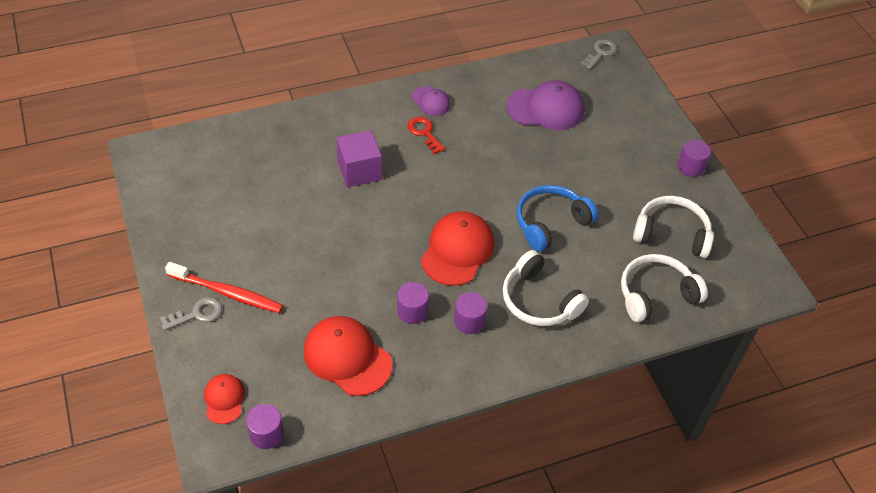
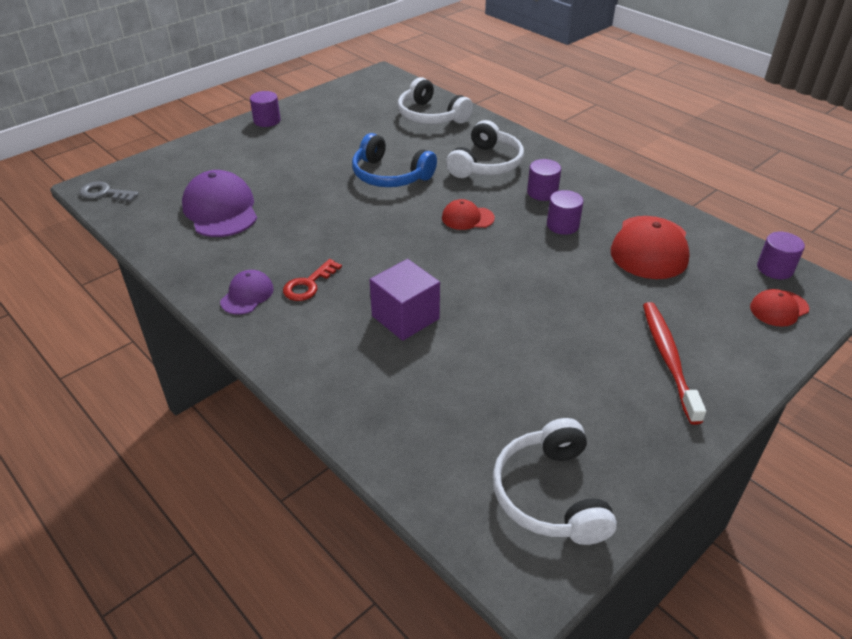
camera: 110 degrees left, 10 degrees down
(197, 314) = (719, 372): grey key -> none
(457, 250) = (467, 218): red cap -> red cap, size x0.55
(671, 233) = (357, 118): white headphones -> white headphones (550, 494)

